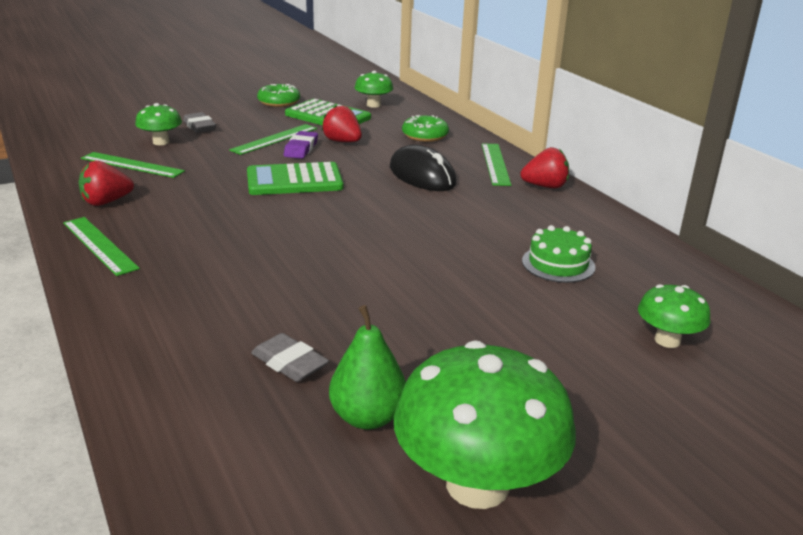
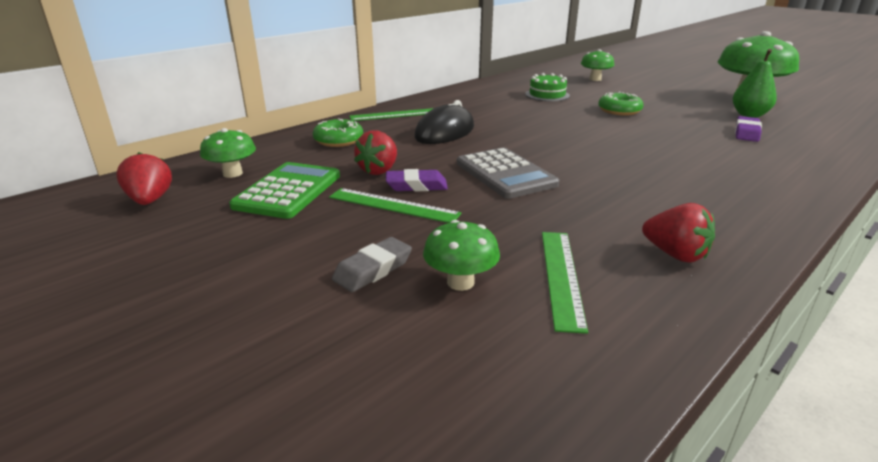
camera: 105 degrees left, 0 degrees up
(99, 245) = (750, 225): green ruler -> none
(279, 102) = (225, 234): green donut -> green donut (619, 111)
(289, 363) = (746, 133): grey eraser -> purple eraser
(294, 180) = (505, 174): green calculator -> grey calculator
(545, 186) = (432, 101): red strawberry -> red strawberry (150, 200)

